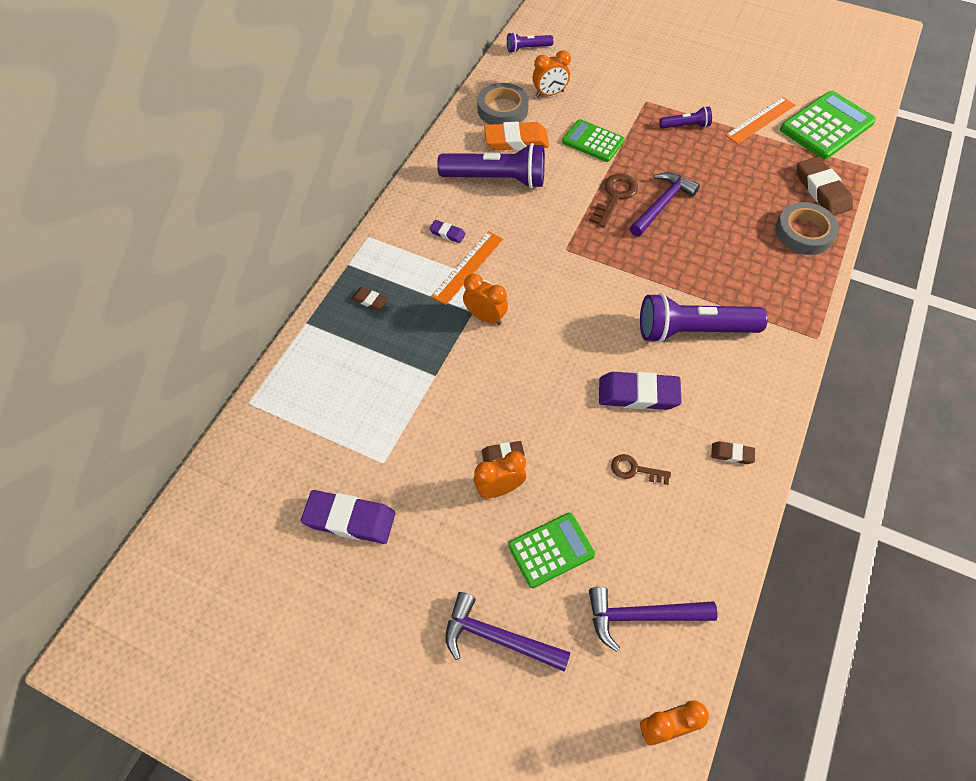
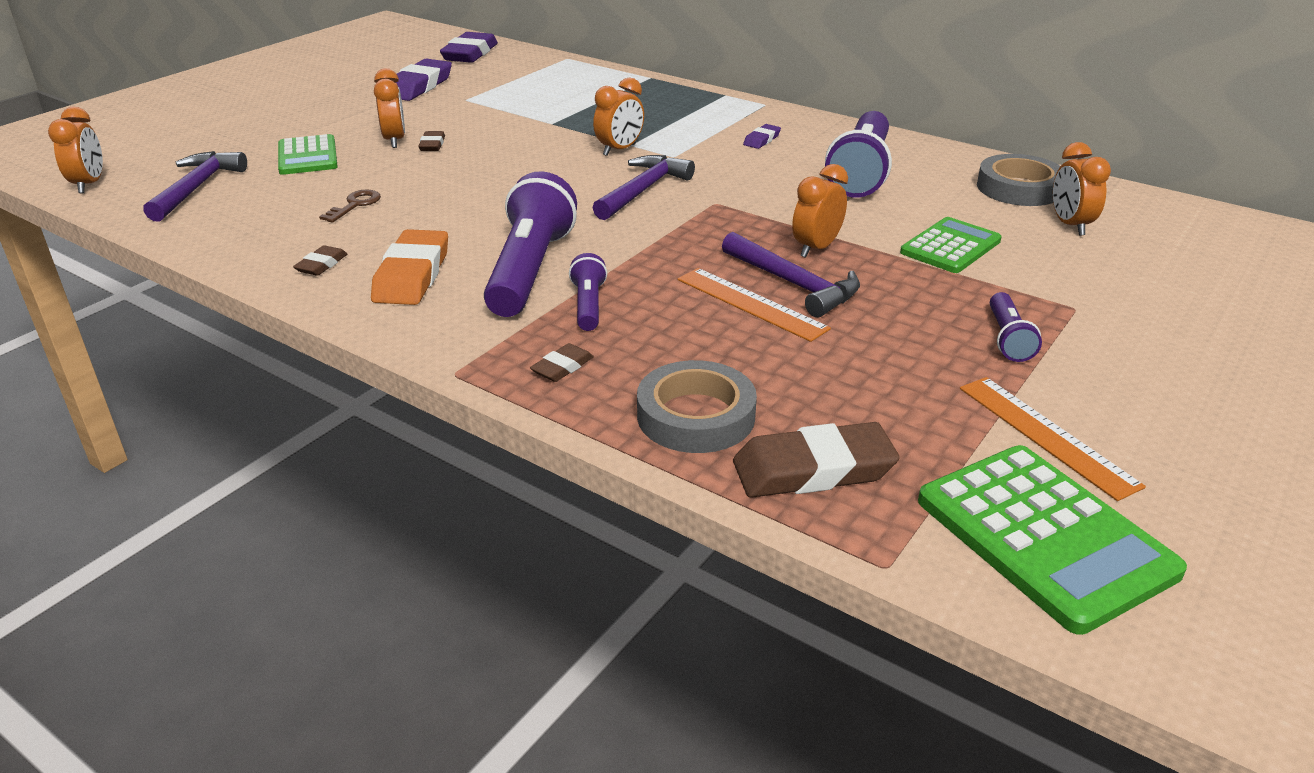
camera: 100 degrees right, 25 degrees down
(370, 300) = (669, 101): brown eraser -> brown eraser (562, 367)
(467, 267) = (701, 146): orange ruler -> orange ruler (751, 303)
(497, 638) = (252, 129): purple hammer -> purple hammer (643, 190)
(516, 140) = (946, 191): orange eraser -> orange eraser (412, 275)
(527, 48) = (1195, 219): purple flashlight -> purple flashlight (588, 305)
(615, 197) = (816, 248): brown key -> orange clock
(638, 394) = (453, 220): purple eraser -> purple eraser (470, 53)

